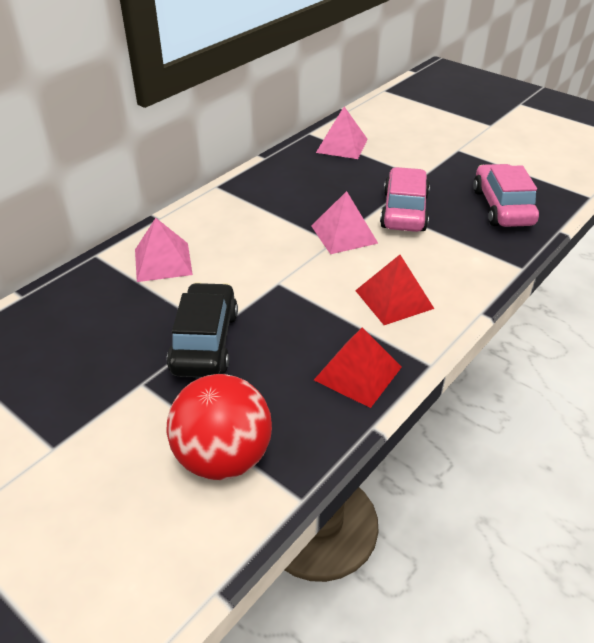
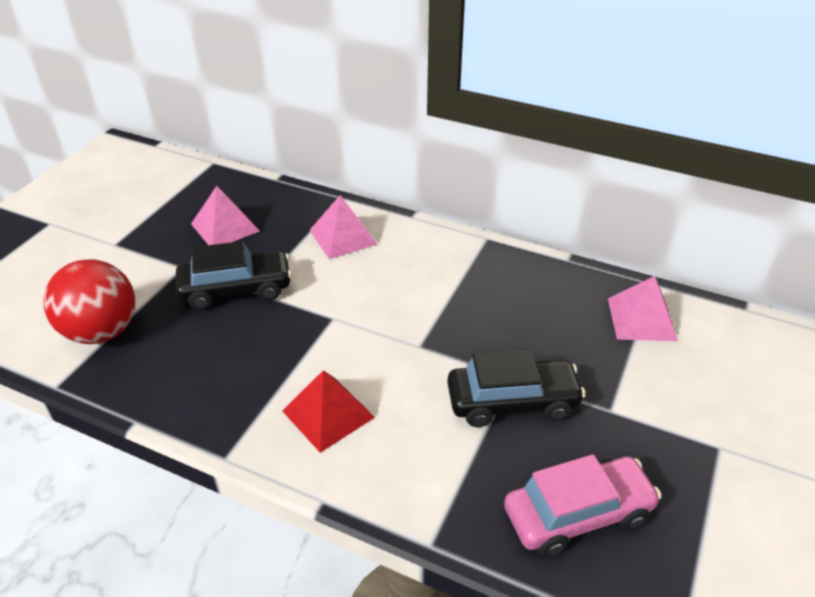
camera: 75 degrees right, 0 degrees up
(344, 234) = (437, 353): pink pyramid -> pink pyramid (225, 227)
(357, 373) = (205, 400): red pyramid -> none
(404, 211) = (512, 402): pink car -> black car

